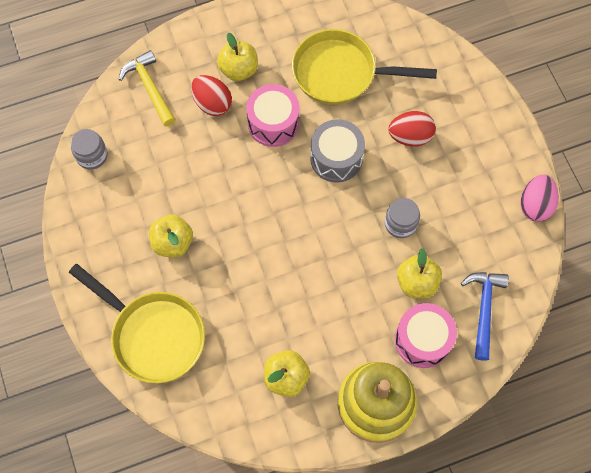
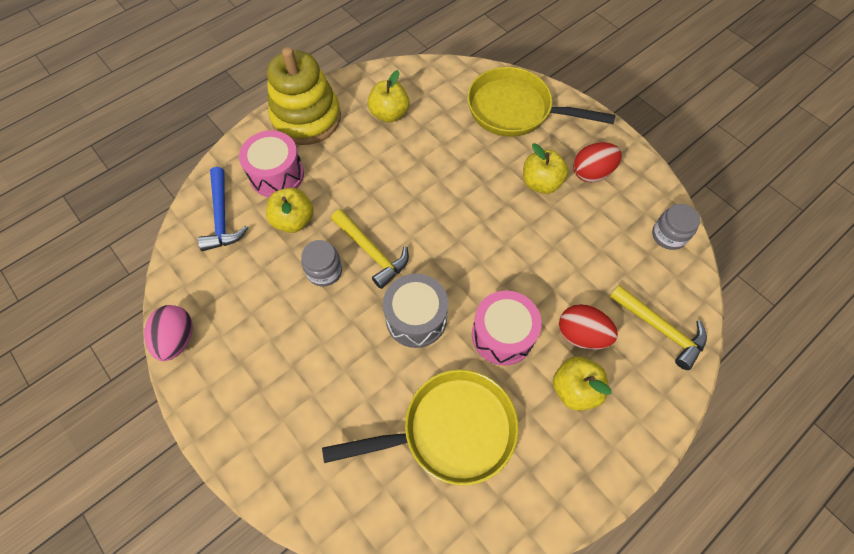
camera: 160 degrees right, 5 degrees down
(354, 227) = (372, 252): none -> yellow hammer
(410, 137) = (339, 373): red egg -> red egg (591, 173)

